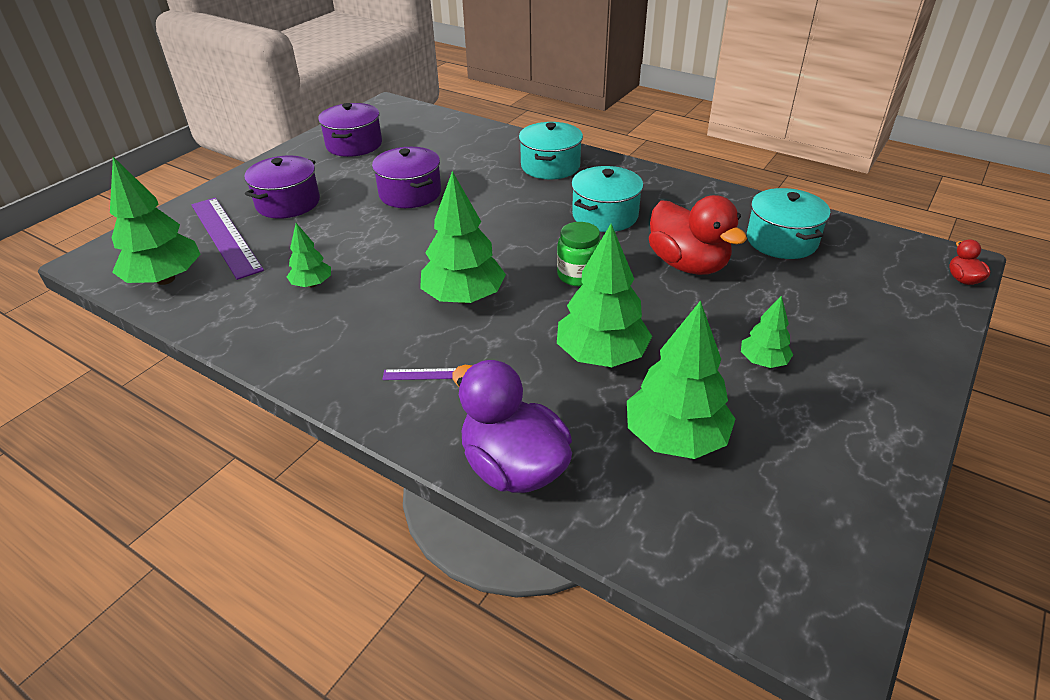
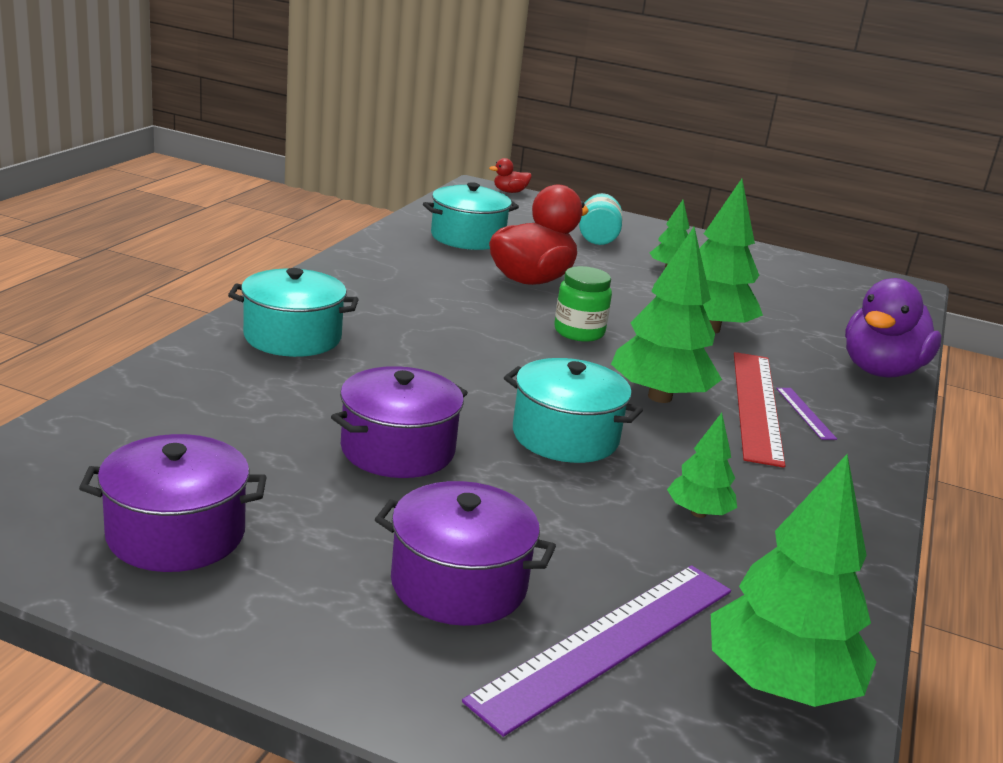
camera: 105 degrees left, 15 degrees down
(445, 347) = (756, 405): none -> red ruler
(605, 215) = (437, 310): turquoise pot -> turquoise pot (565, 436)
(675, 438) = (788, 309): green tree -> none
(839, 323) = (597, 238): none -> turquoise jar

